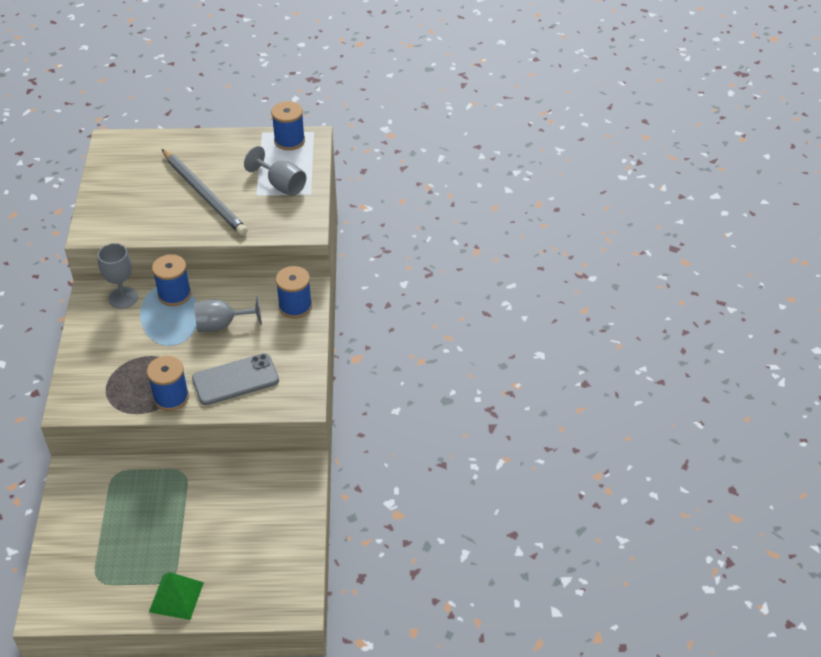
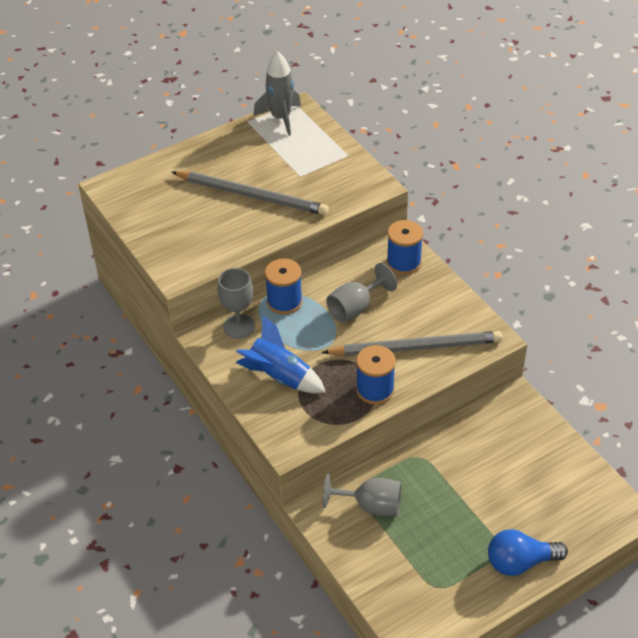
camera: 30 degrees left, 0 degrees up
(113, 351) = (279, 376): none -> blue rocket
(176, 597) = (520, 562): green pyramid -> blue light bulb
(235, 380) = (416, 347): grey phone -> grey pencil
(281, 185) = (314, 158): grey goblet -> grey goblet (371, 506)
(289, 141) = (281, 118): blue spool -> grey rocket

